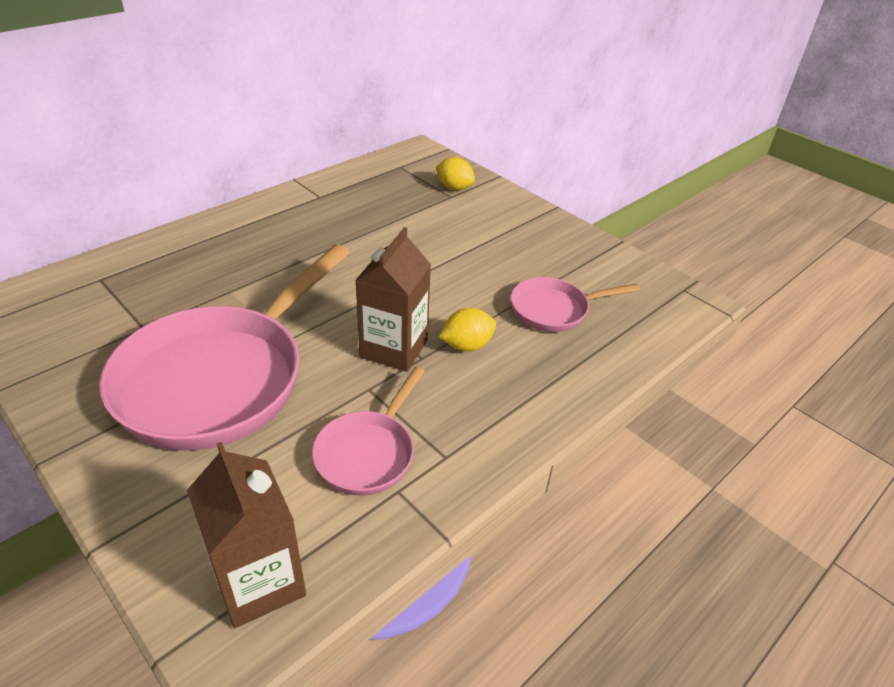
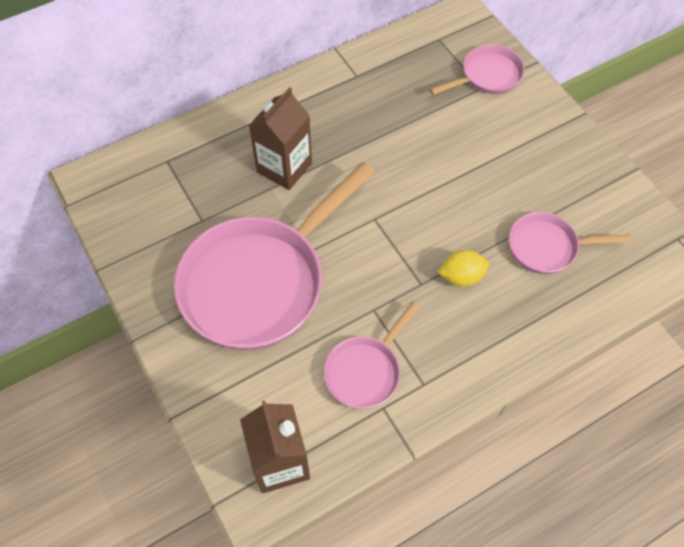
camera: 15 degrees right, 20 degrees up
(394, 348) = (399, 271): brown carton -> brown carton (284, 167)
(454, 188) = (487, 76): yellow lemon -> pink pan

